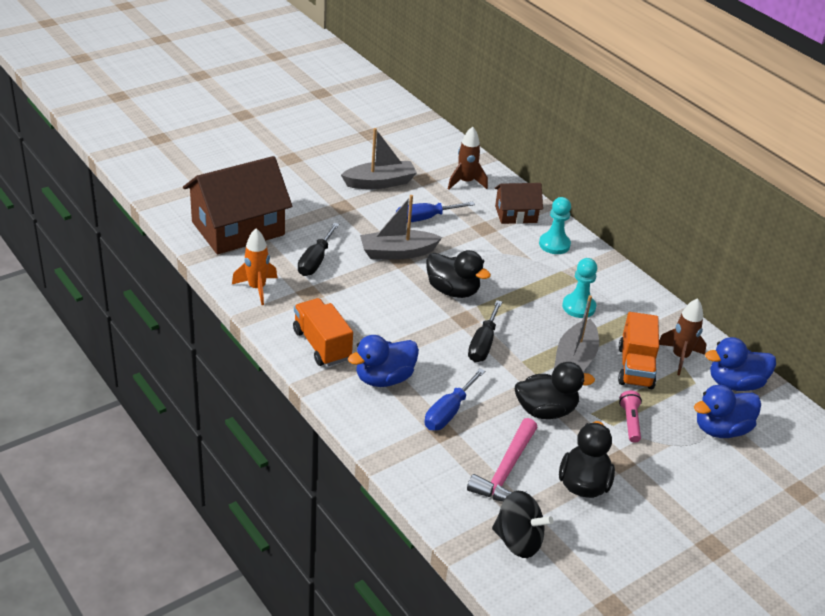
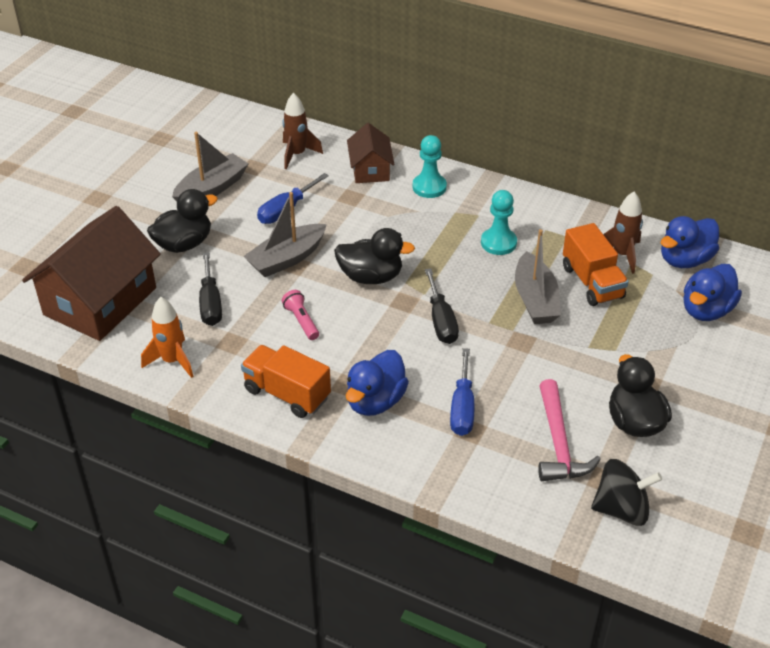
camera: 25 degrees left, 5 degrees up
(516, 214) = (370, 169): brown house -> brown house turned 60 degrees counterclockwise
(545, 410) = (547, 363): black duck -> black duck (184, 244)
(630, 422) = (627, 339): pink flashlight -> pink flashlight (301, 321)

